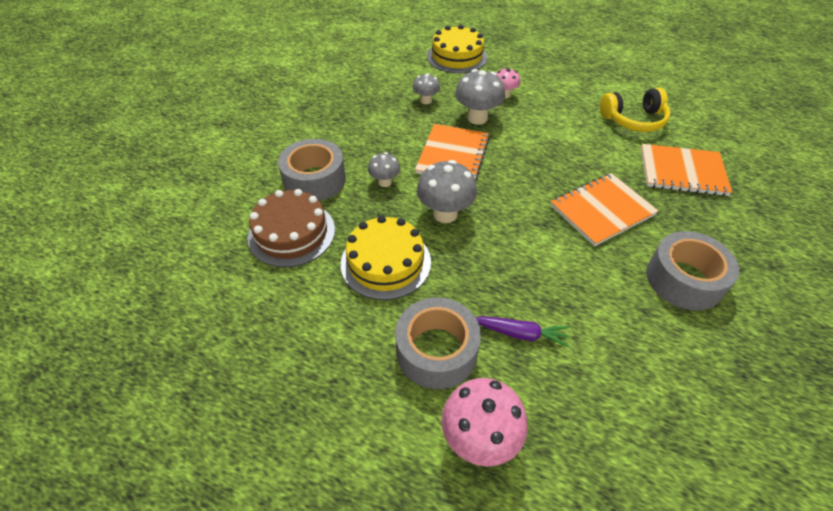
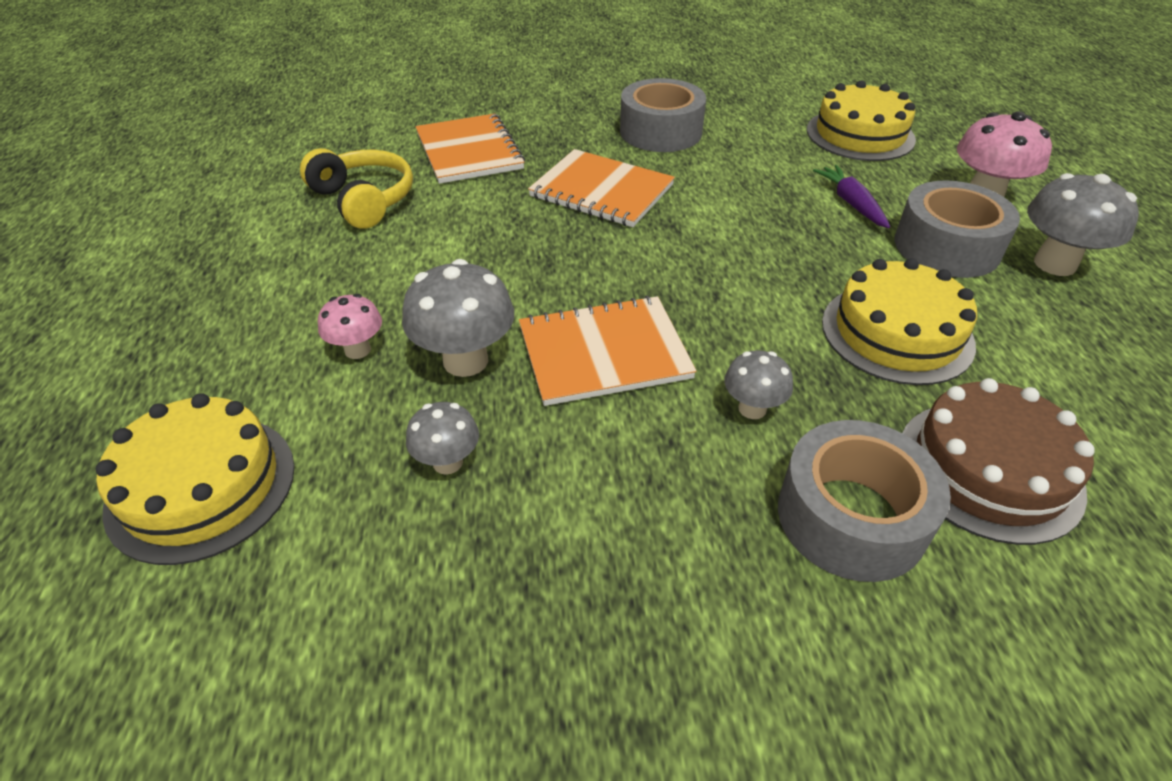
camera: 120 degrees left, 5 degrees down
(445, 214) = (747, 312): grey mushroom -> grey mushroom (1055, 264)
(632, 427) = (860, 134): none -> yellow cake

